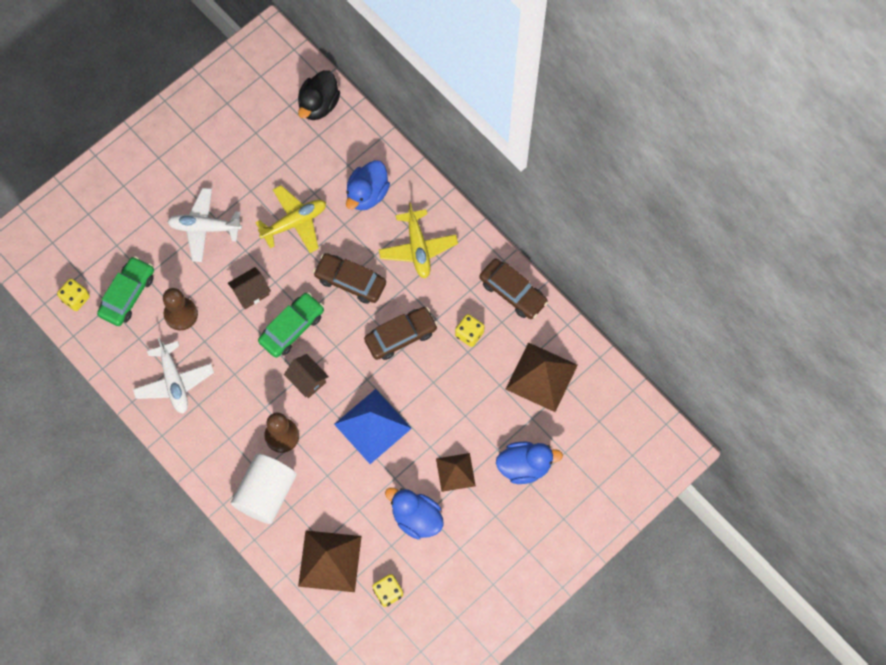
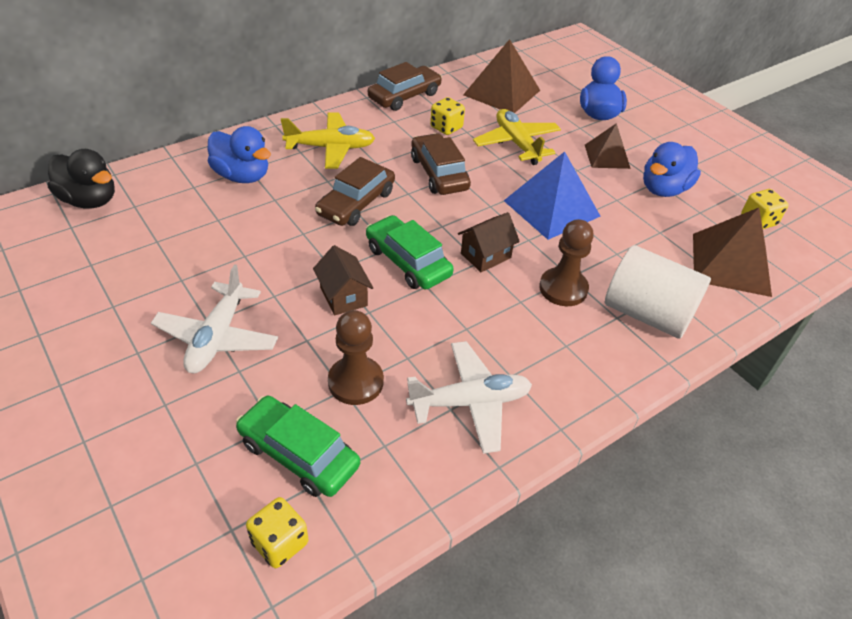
camera: 85 degrees left, 25 degrees down
(294, 222) = (253, 242): yellow plane -> yellow plane (517, 144)

